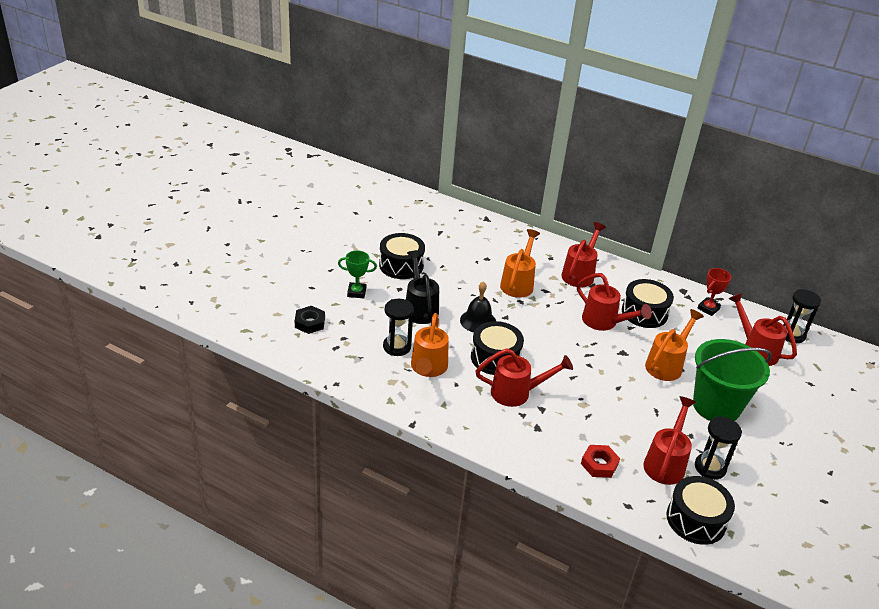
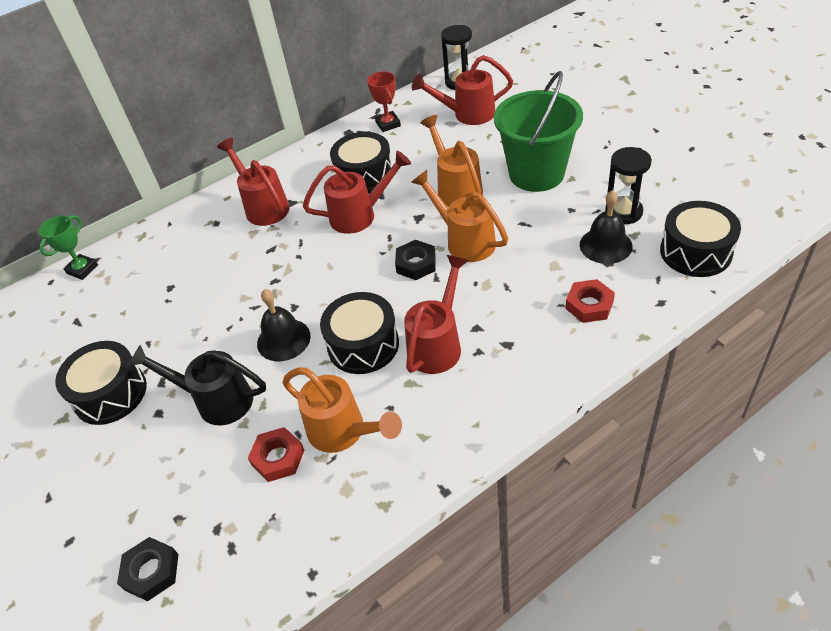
camera: 55 degrees left, 10 degrees up
(356, 292) = (127, 475): green trophy -> green trophy (82, 269)
(397, 347) = (278, 458): black hourglass -> red nut
(518, 283) = (240, 271): orange watering can -> orange watering can (465, 241)
(578, 363) = (416, 264): none -> black nut
(666, 463) = (605, 245): red watering can -> black bell

